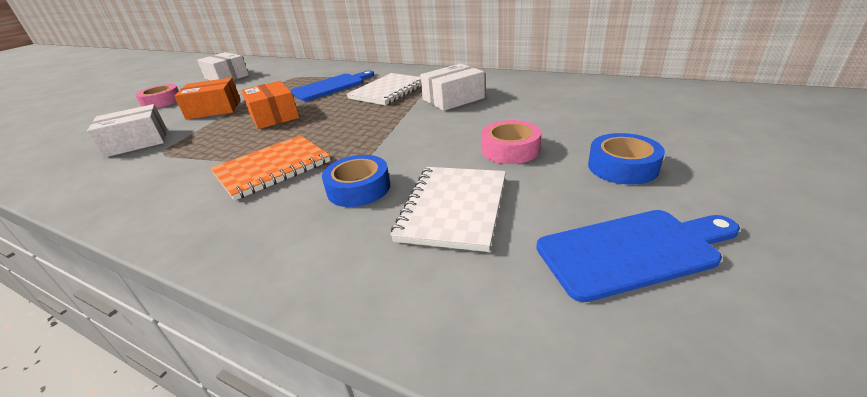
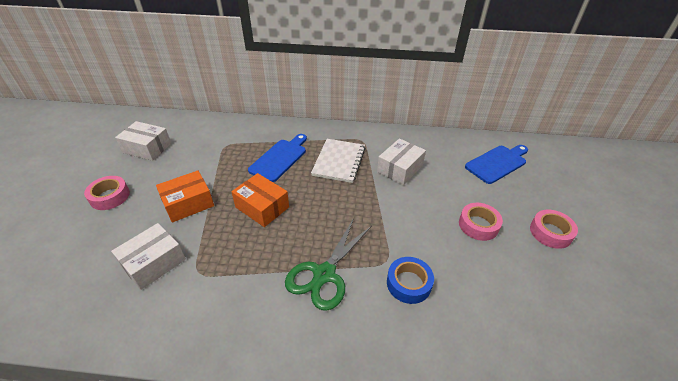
camera: 25 degrees left, 10 degrees up
(272, 168) = (324, 274): orange notebook -> green scissors
(453, 208) = (482, 289): white notebook -> none
(622, 167) = (550, 232): blue tape -> pink tape
(632, 251) = (591, 303): blue cutting board -> blue cutting board (497, 163)

